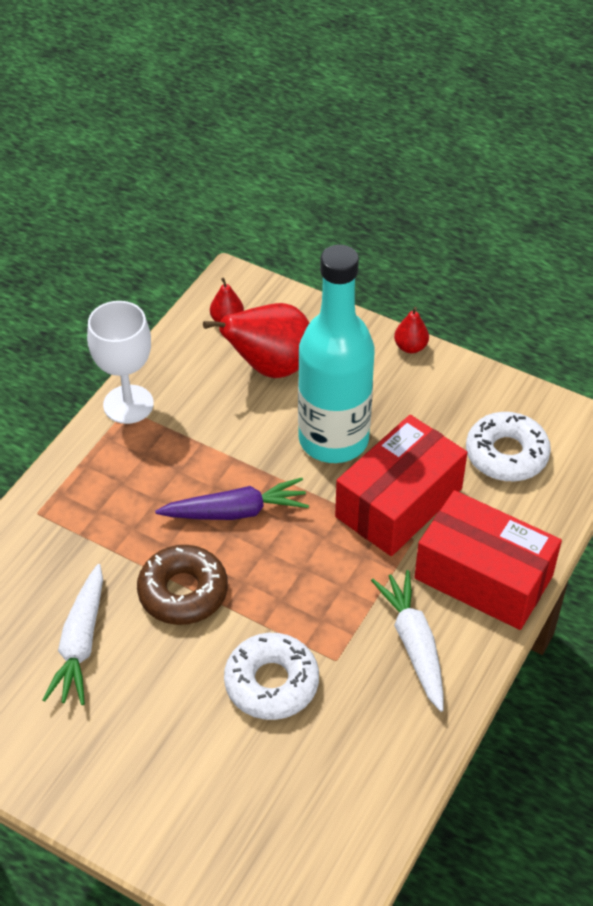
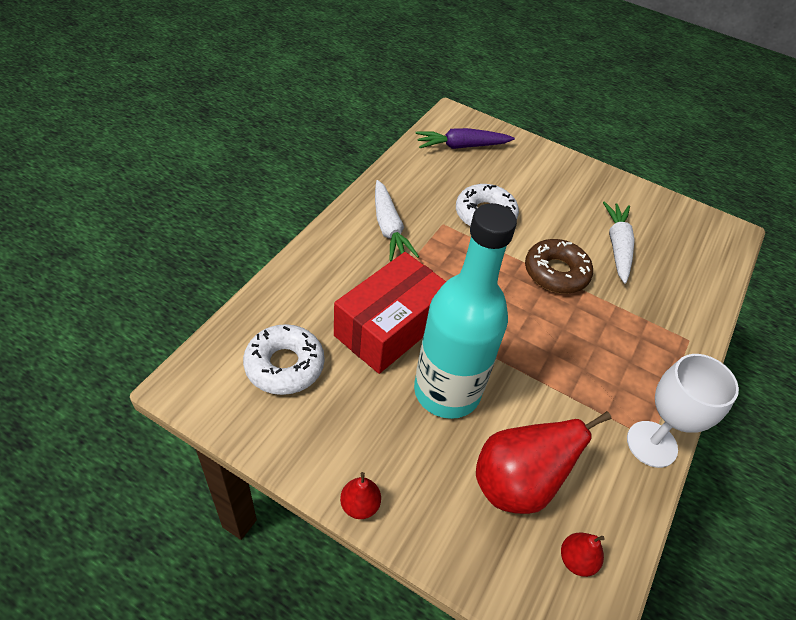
camera: 175 degrees right, 0 degrees up
(236, 511) = (527, 329): purple carrot -> purple carrot (461, 146)
(483, 577) = (330, 266): red box -> none

